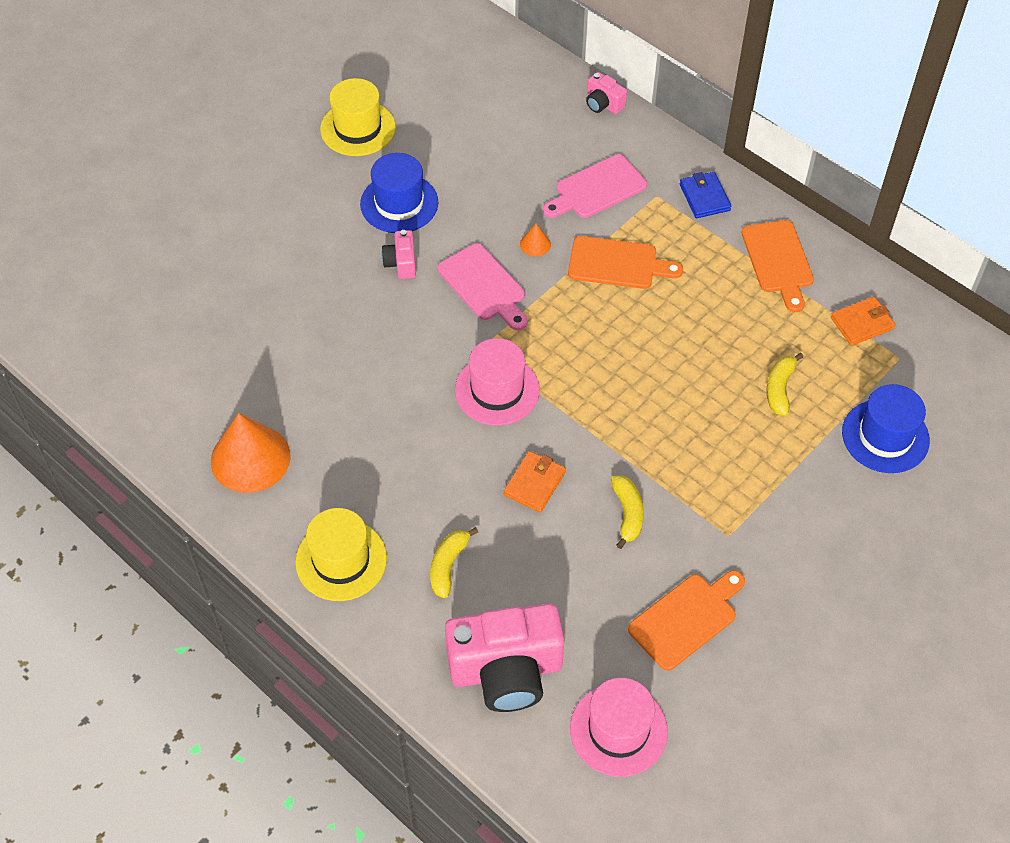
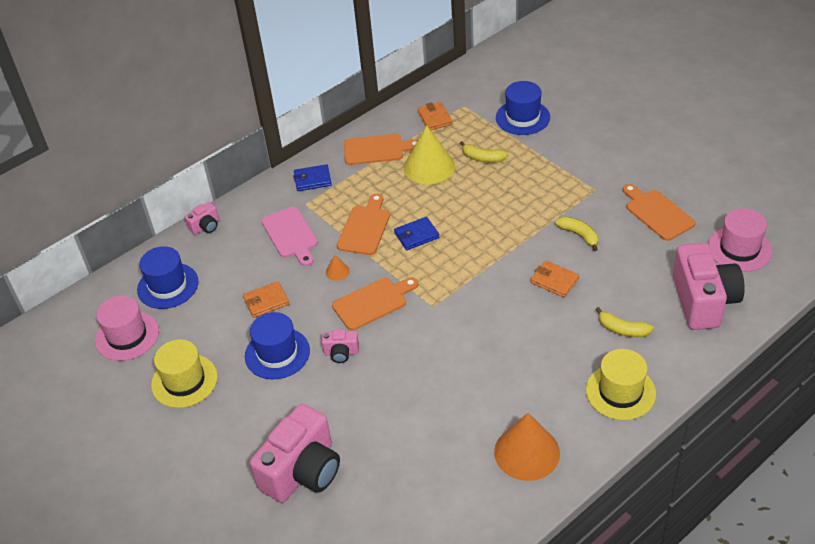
camera: 80 degrees left, 10 degrees down
(233, 249) = (302, 471): none -> pink camera
(480, 181) = (266, 301): none -> orange wallet
(484, 286) = (373, 302): pink cutting board -> orange cutting board
(497, 390) = (472, 298): pink hat -> pink hat (127, 336)
(500, 88) = (168, 286): none -> blue hat
(608, 321) = (416, 235): none -> blue wallet
(627, 513) = (579, 235): yellow banana -> yellow banana turned 45 degrees clockwise
(751, 325) = (429, 166): none -> yellow cone

